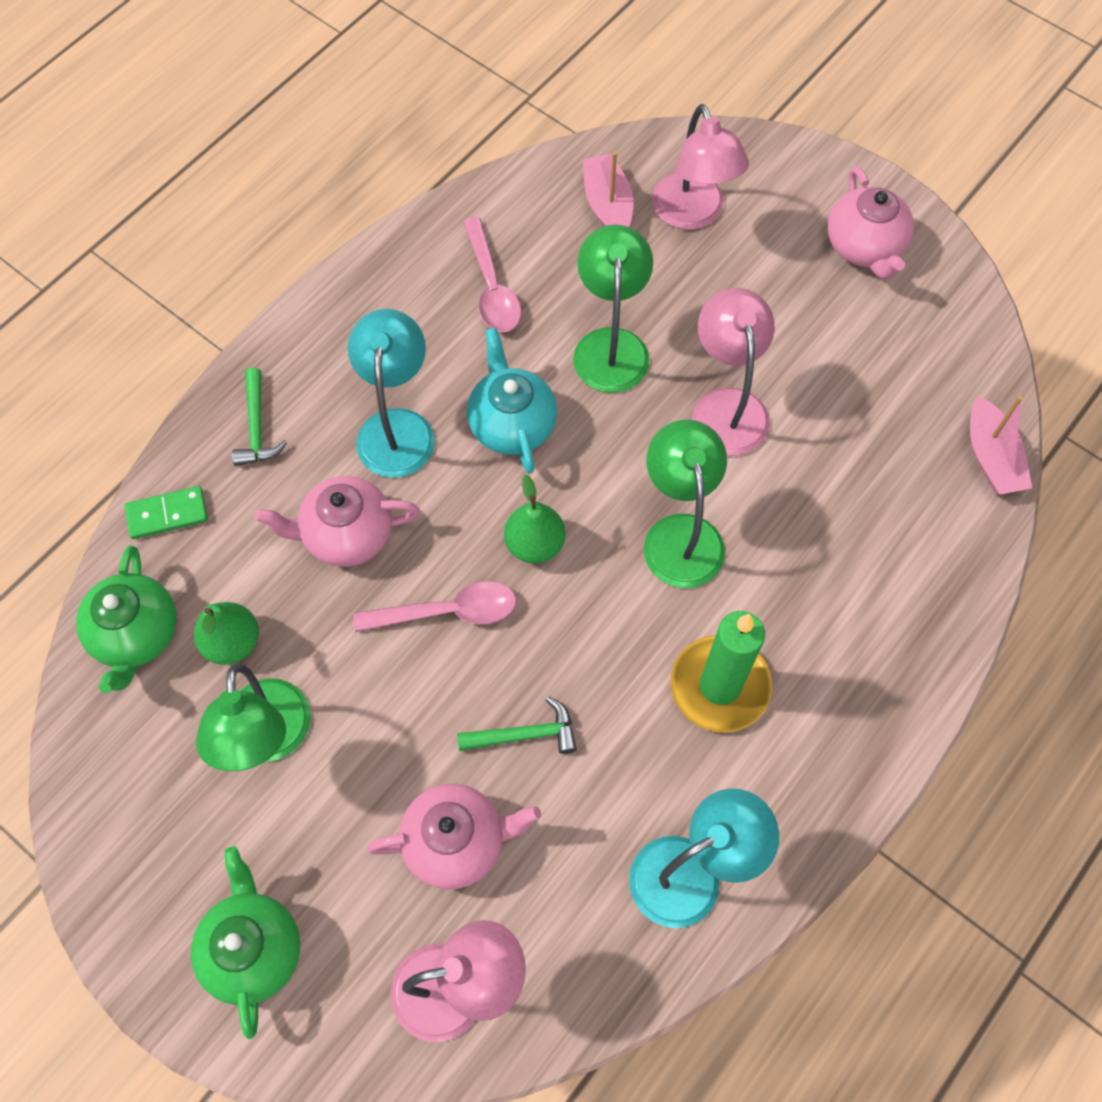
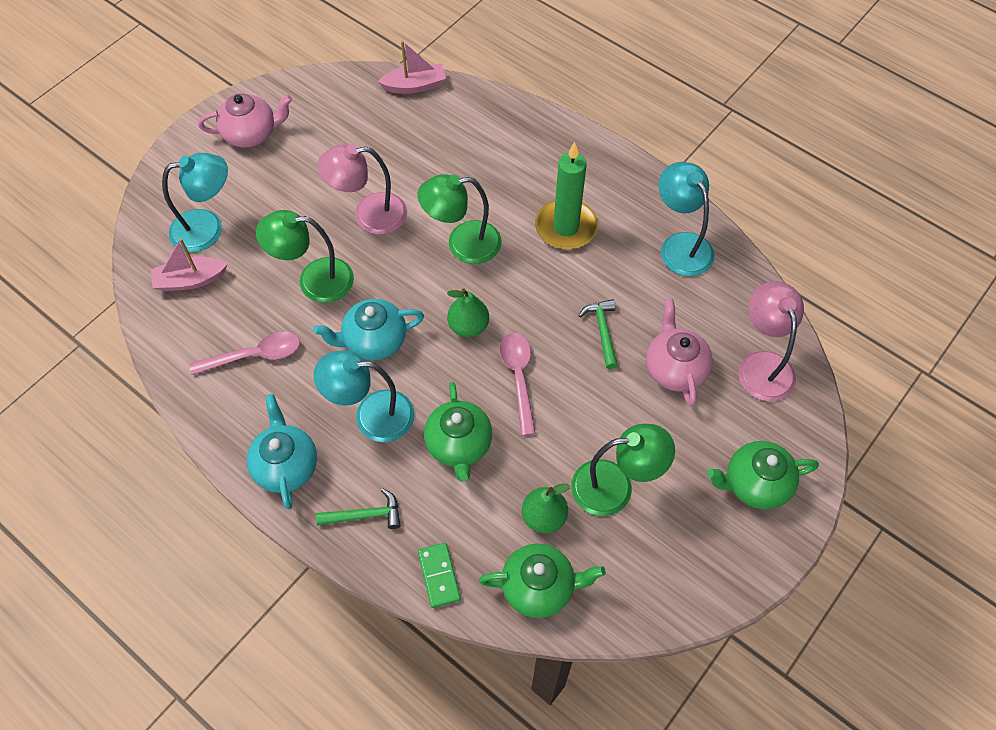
camera: 90 degrees left, 5 degrees down
(332, 336) = (286, 465): none -> turquoise teapot
(346, 535) = (459, 445): pink teapot -> green teapot
(692, 214) = (208, 228): pink lamp -> turquoise lamp

